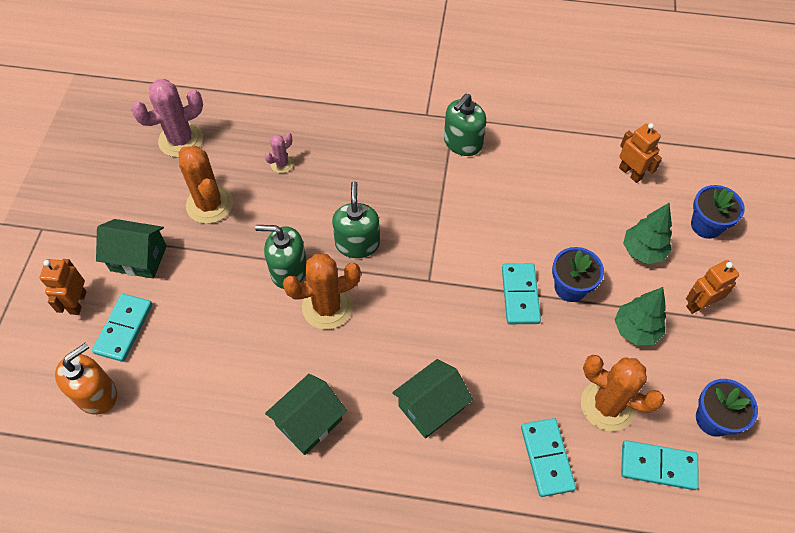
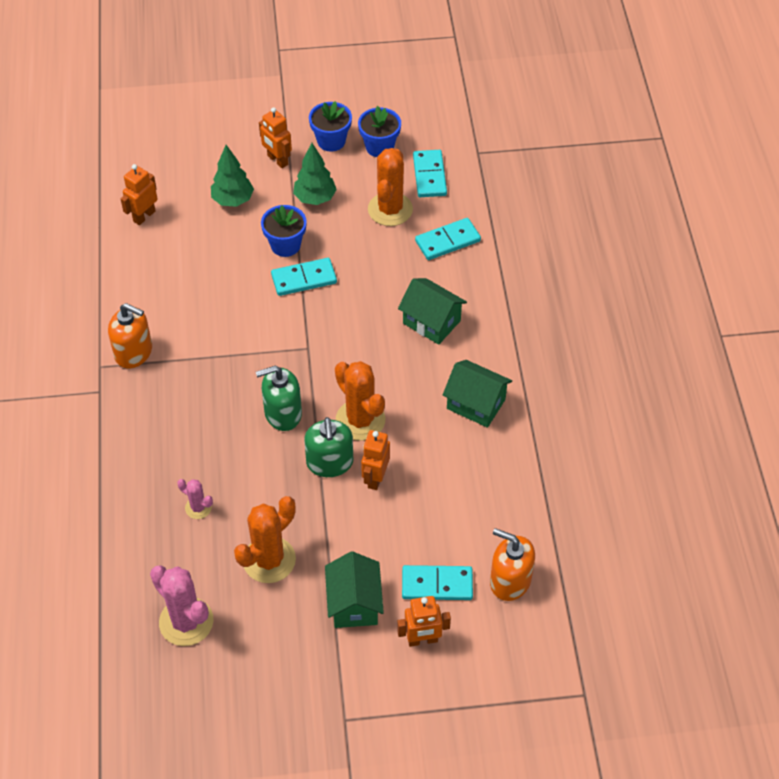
camera: 105 degrees left, 5 degrees down
(257, 305) = (375, 478): none -> orange robot
(462, 143) = (134, 352): green soap dispenser -> orange soap dispenser
(706, 225) = (193, 160): blue flower pot -> blue flower pot (331, 141)

